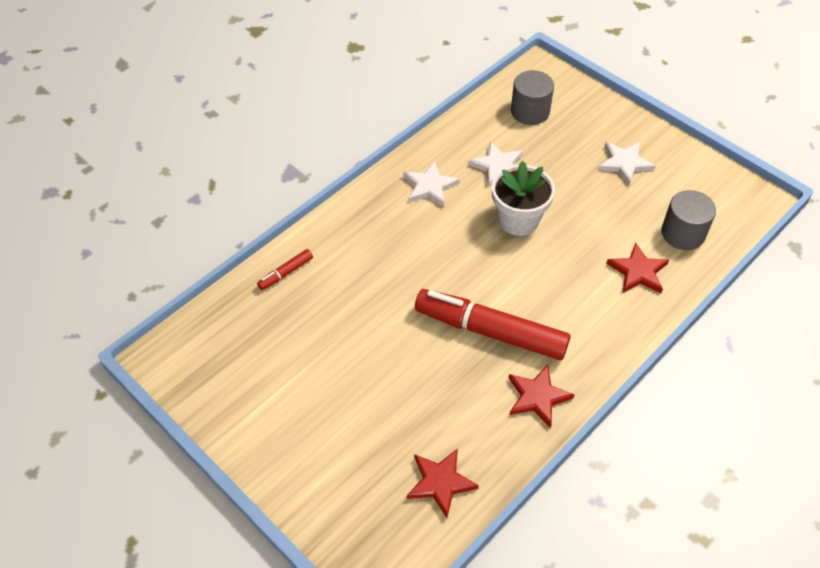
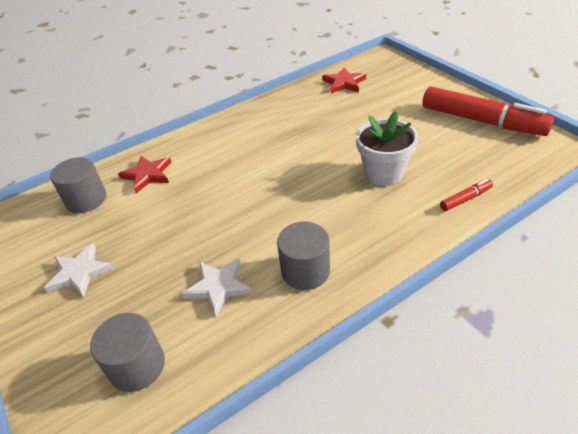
camera: 165 degrees left, 10 degrees down
(430, 186) = (305, 271): white star -> grey cylinder
(490, 331) = (286, 146): red marker -> red marker (482, 121)
(518, 220) = (224, 225): white flower pot -> white flower pot (383, 173)
(537, 397) = (268, 112): red star -> none

